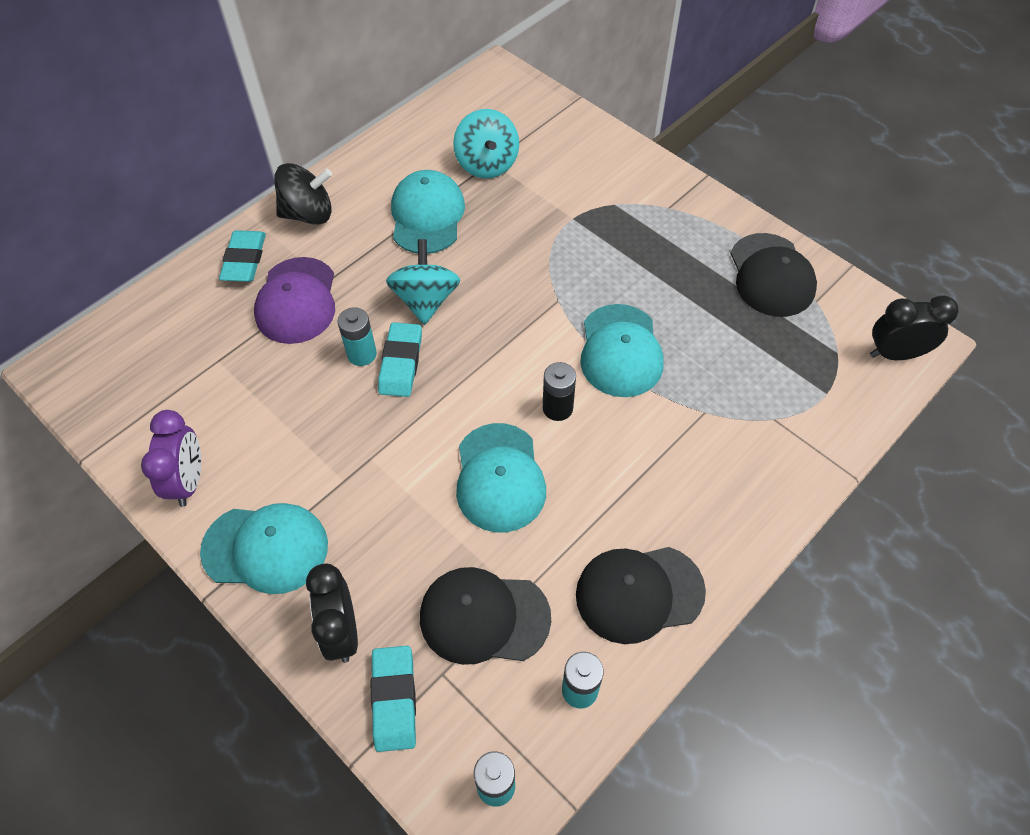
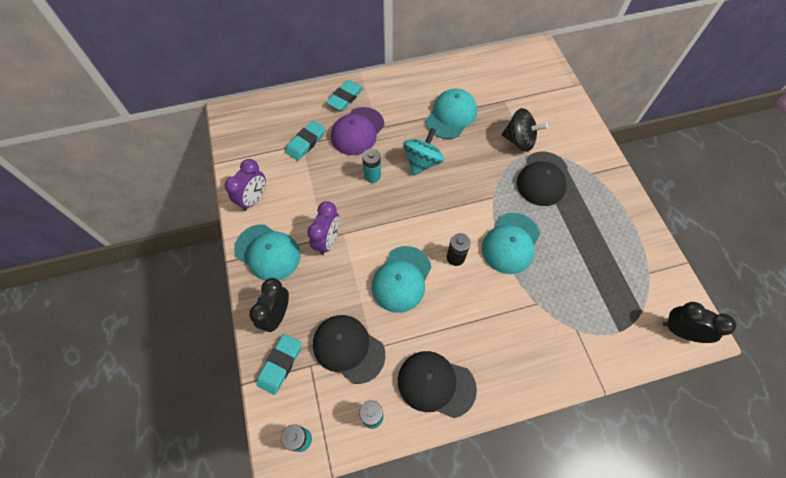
camera: 30 degrees right, 5 degrees up
(308, 214) = (391, 87): black spinning top -> black spinning top (519, 141)
(353, 482) = (328, 241): none -> purple clock
(400, 363) = (389, 190): turquoise eraser -> turquoise eraser (306, 142)
(487, 164) = (501, 101): turquoise spinning top -> none
(771, 275) = (630, 243): black cap -> black cap (542, 179)

